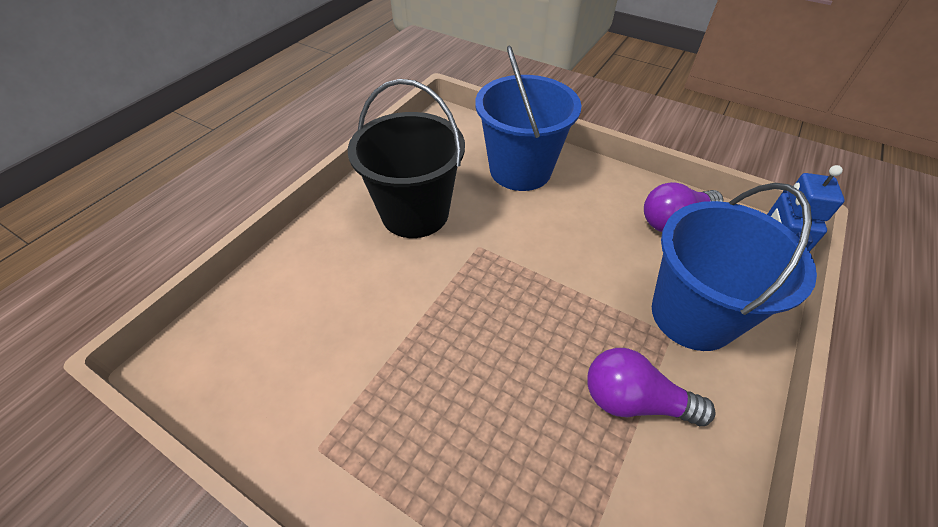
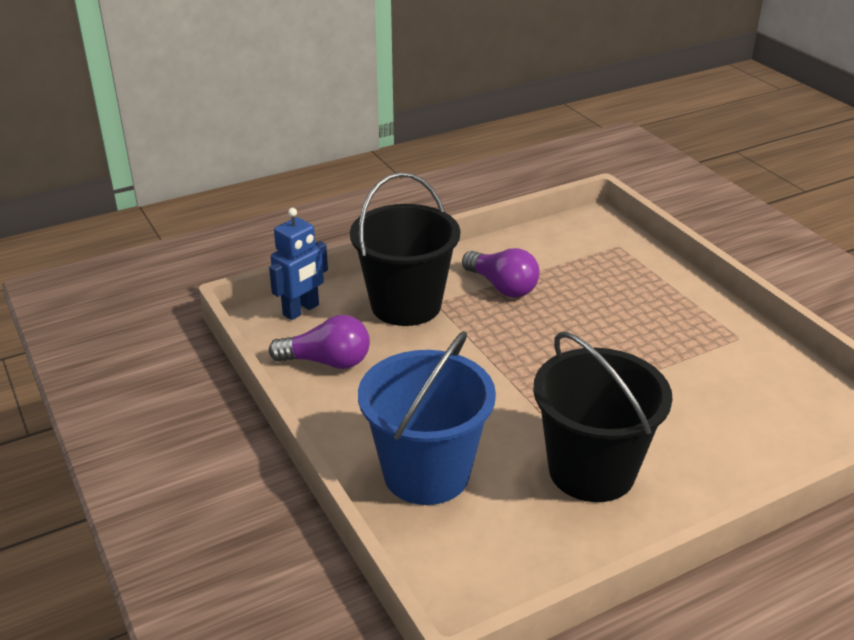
camera: 150 degrees left, 15 degrees down
(692, 315) = (406, 305): blue bucket -> black bucket

